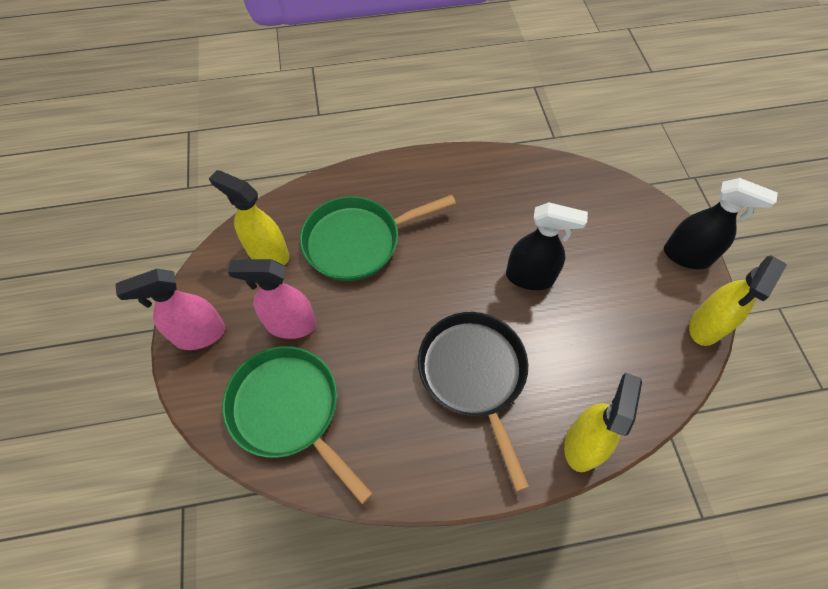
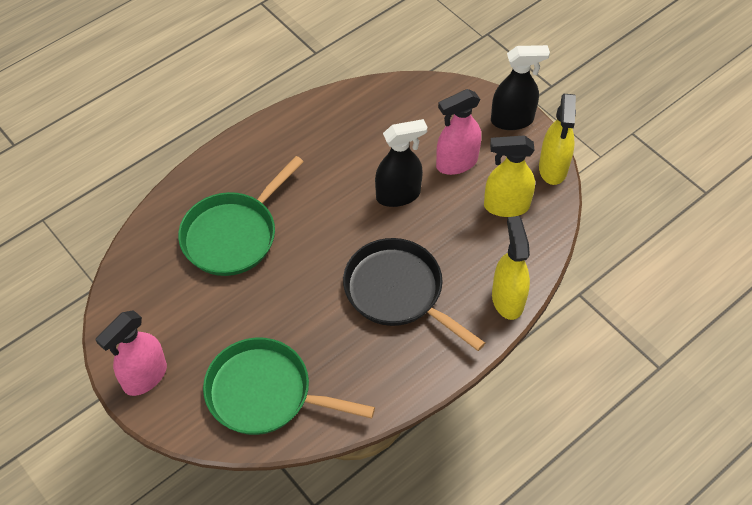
camera: 30 degrees left, 5 degrees down
(268, 253) = (158, 283): yellow spray bottle -> yellow spray bottle (506, 206)
(290, 324) = (220, 329): pink spray bottle -> pink spray bottle (456, 163)

